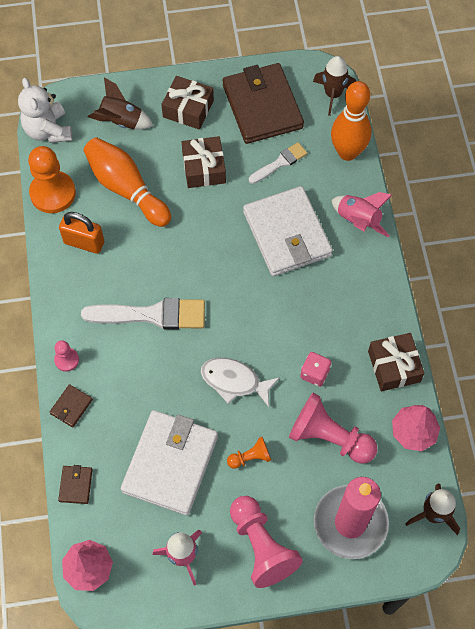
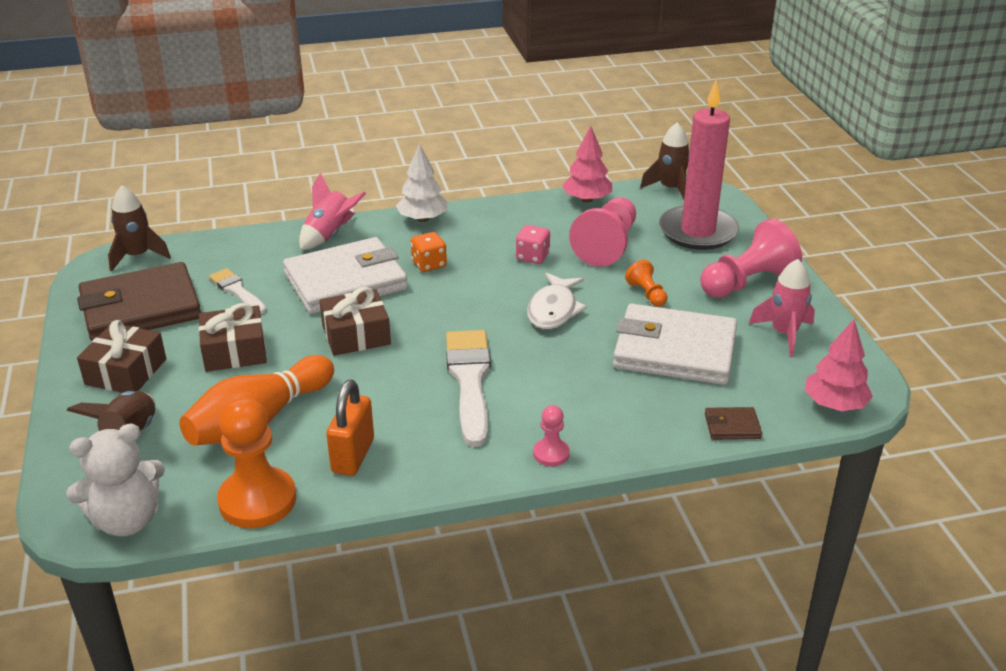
camera: 95 degrees left, 30 degrees down
(71, 406) = (621, 442): brown wallet -> none
(308, 293) = (429, 264): none -> orange dice
(347, 152) = (230, 244): orange bowling pin -> none
(382, 290) = (422, 219): none -> white tree
(394, 366) = (514, 211): brown gift -> brown gift (356, 335)

